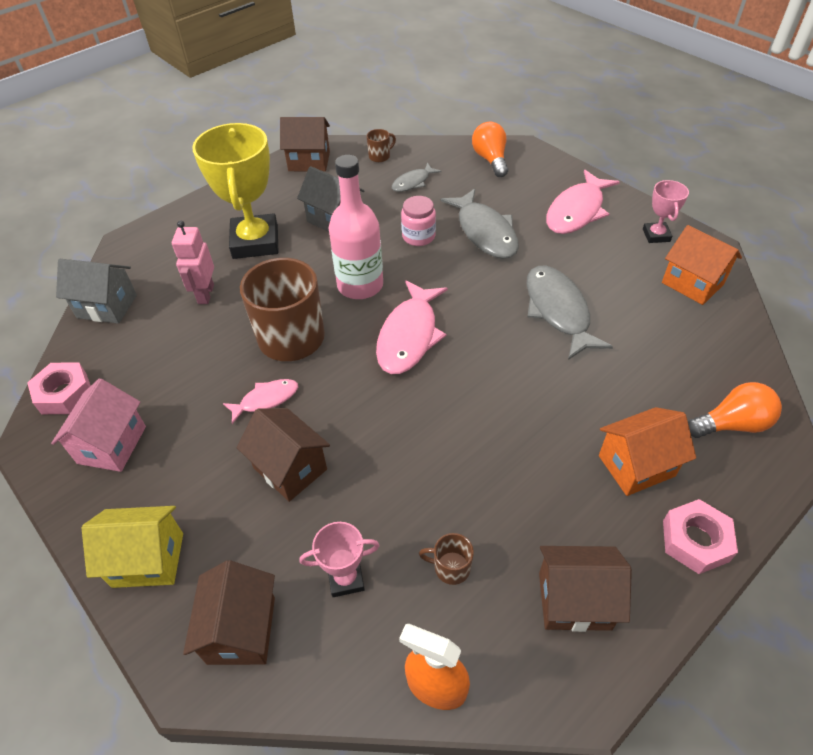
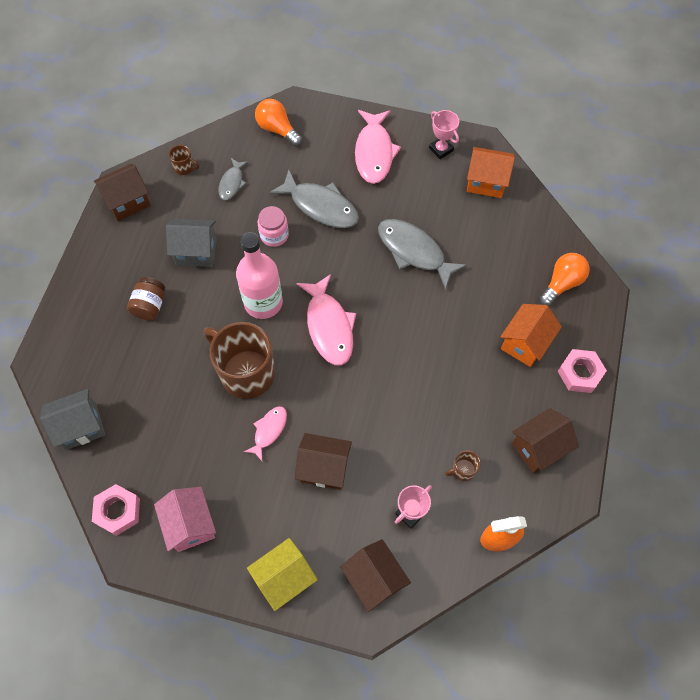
camera: 35 degrees left, 15 degrees up
(205, 294) = (151, 373): pink robot -> none
(255, 242) = (150, 306): yellow trophy -> brown jar
(380, 156) = (184, 167): brown mug -> brown mug turned 90 degrees clockwise

